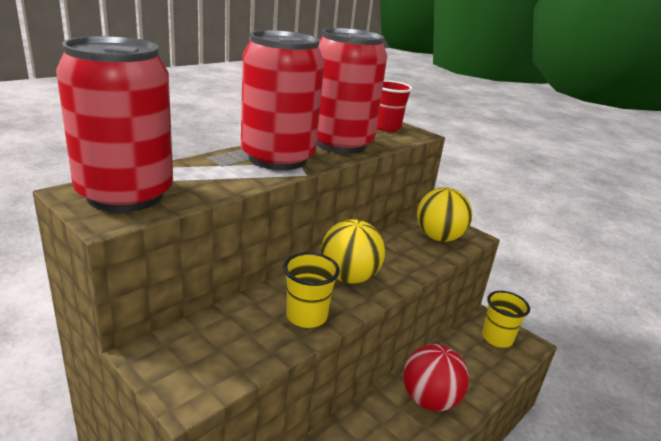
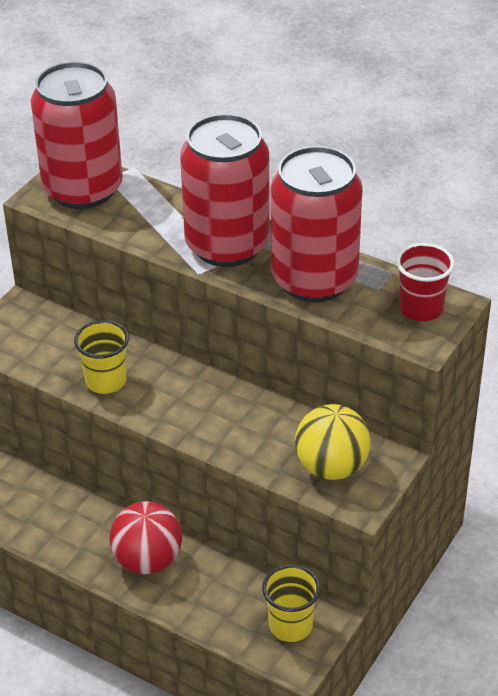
camera: 80 degrees right, 15 degrees up
(349, 277) = (188, 398): yellow ball -> none

